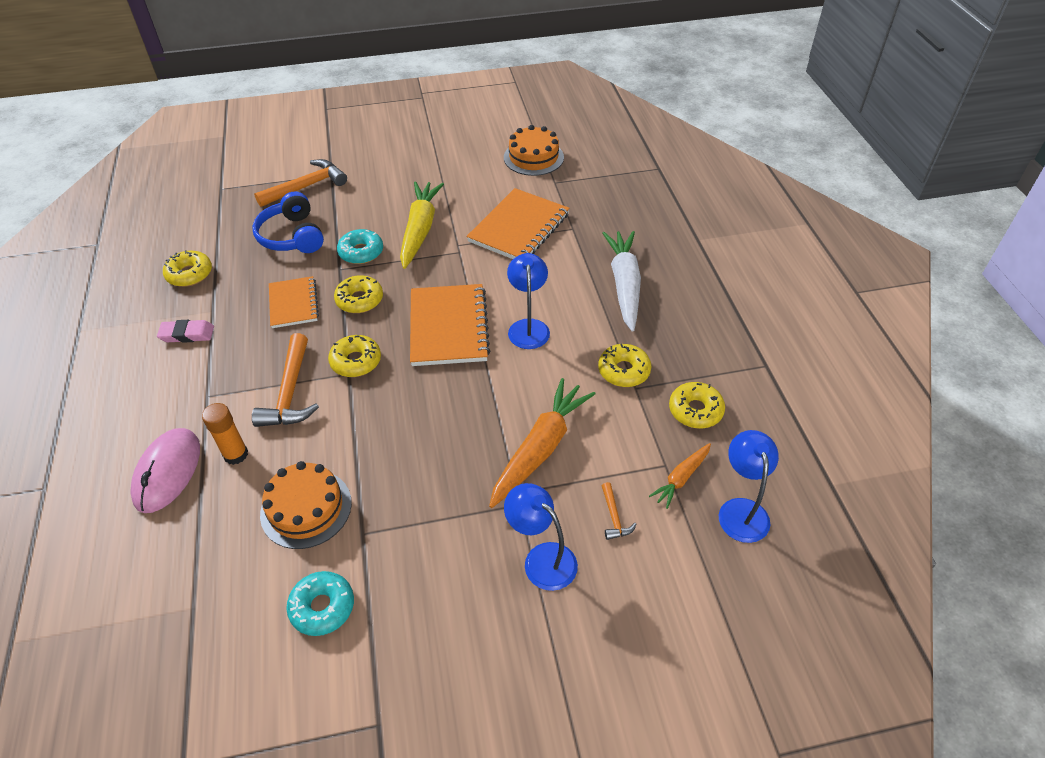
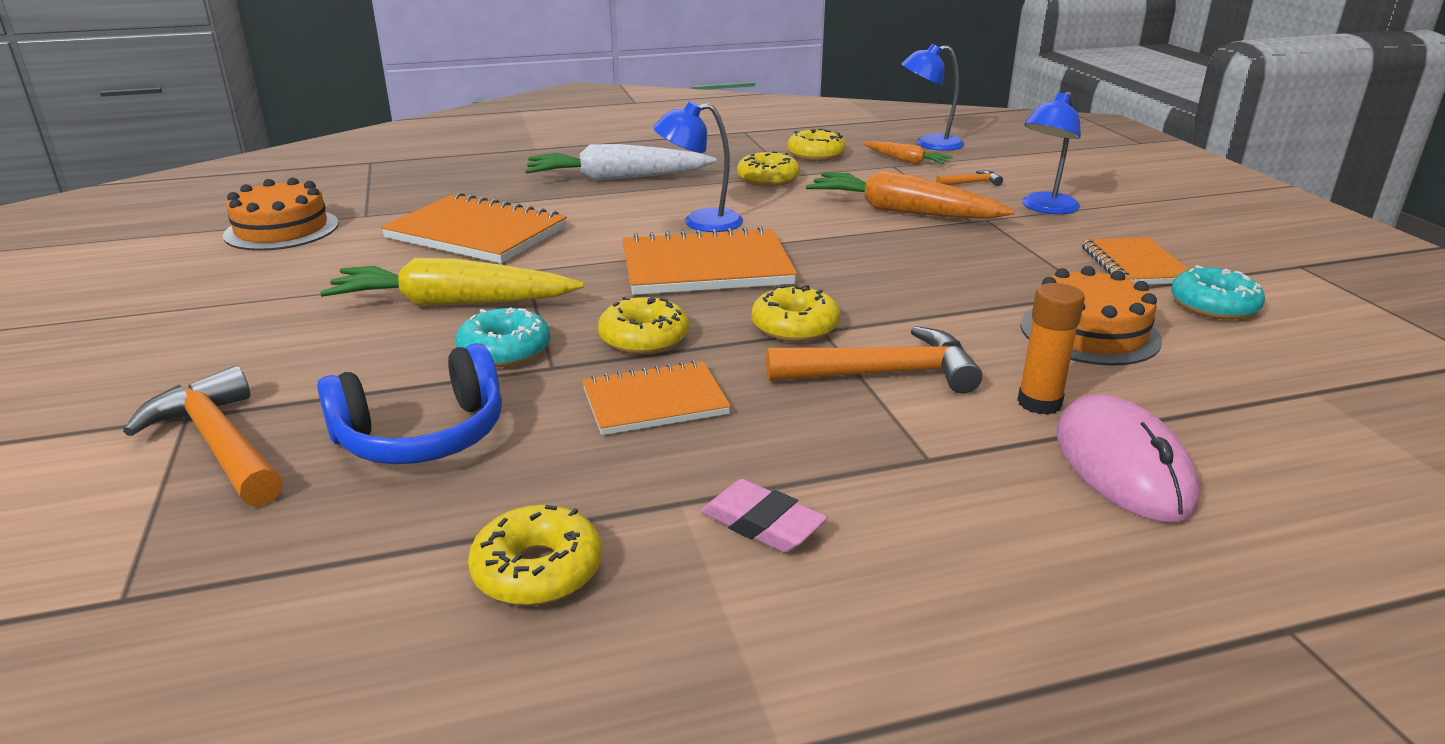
camera: 95 degrees left, 20 degrees down
(167, 472) = (1122, 466): pink mouse -> pink mouse turned 75 degrees clockwise
(187, 334) = (762, 523): pink eraser -> pink eraser turned 45 degrees counterclockwise
(406, 582) = (1134, 265): none -> orange notebook

